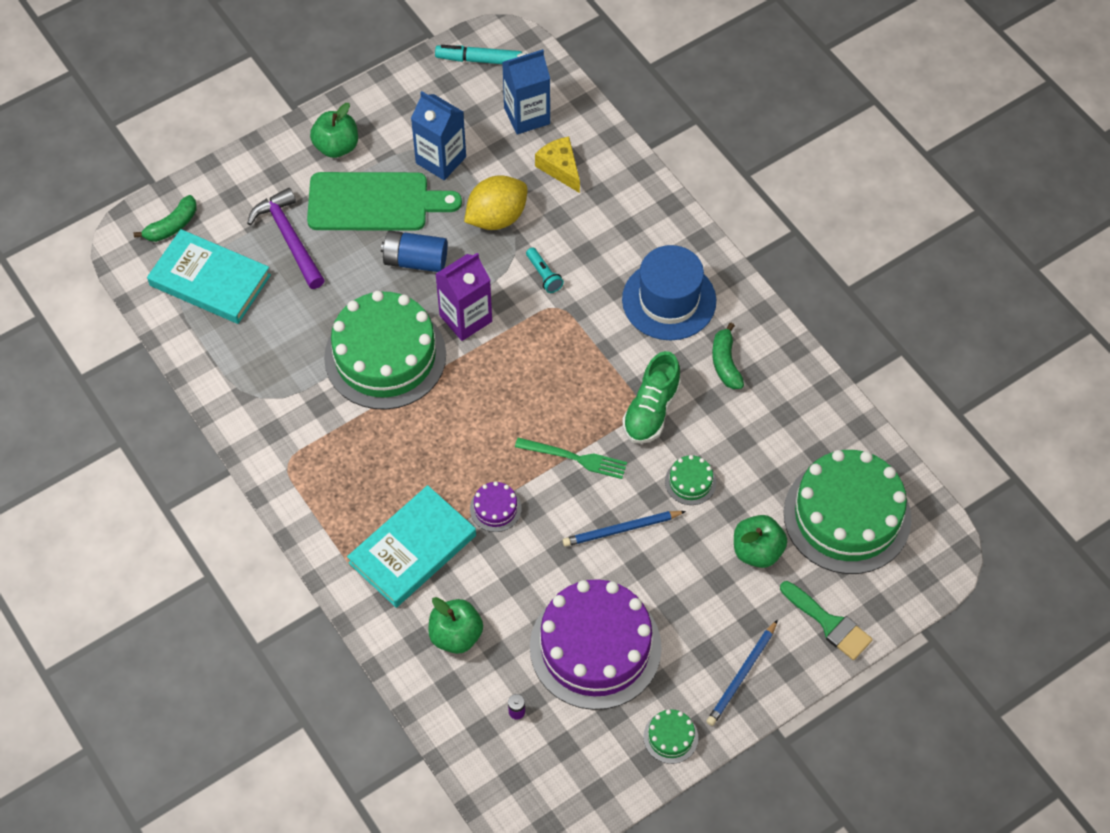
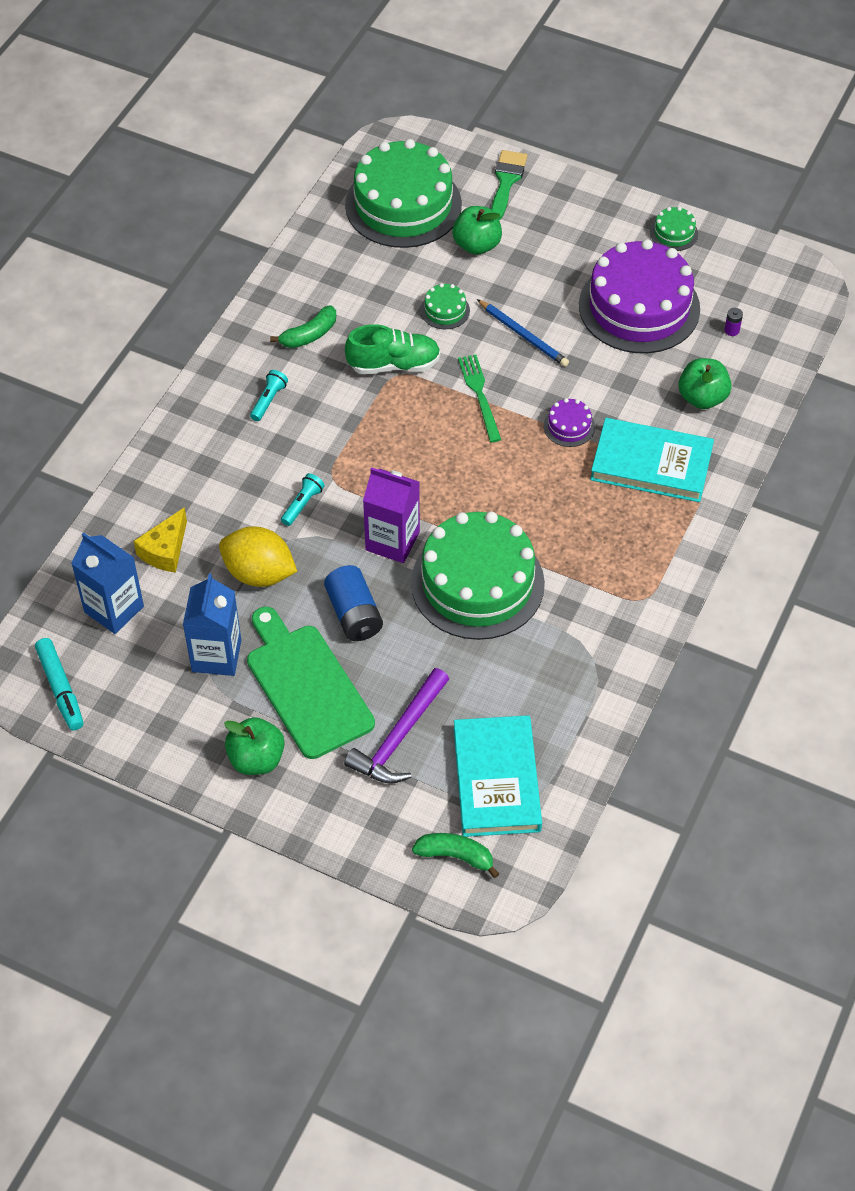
camera: 120 degrees left, 5 degrees down
(669, 300) = (268, 400): blue hat -> turquoise flashlight
(742, 675) = (590, 213): blue pencil -> none

